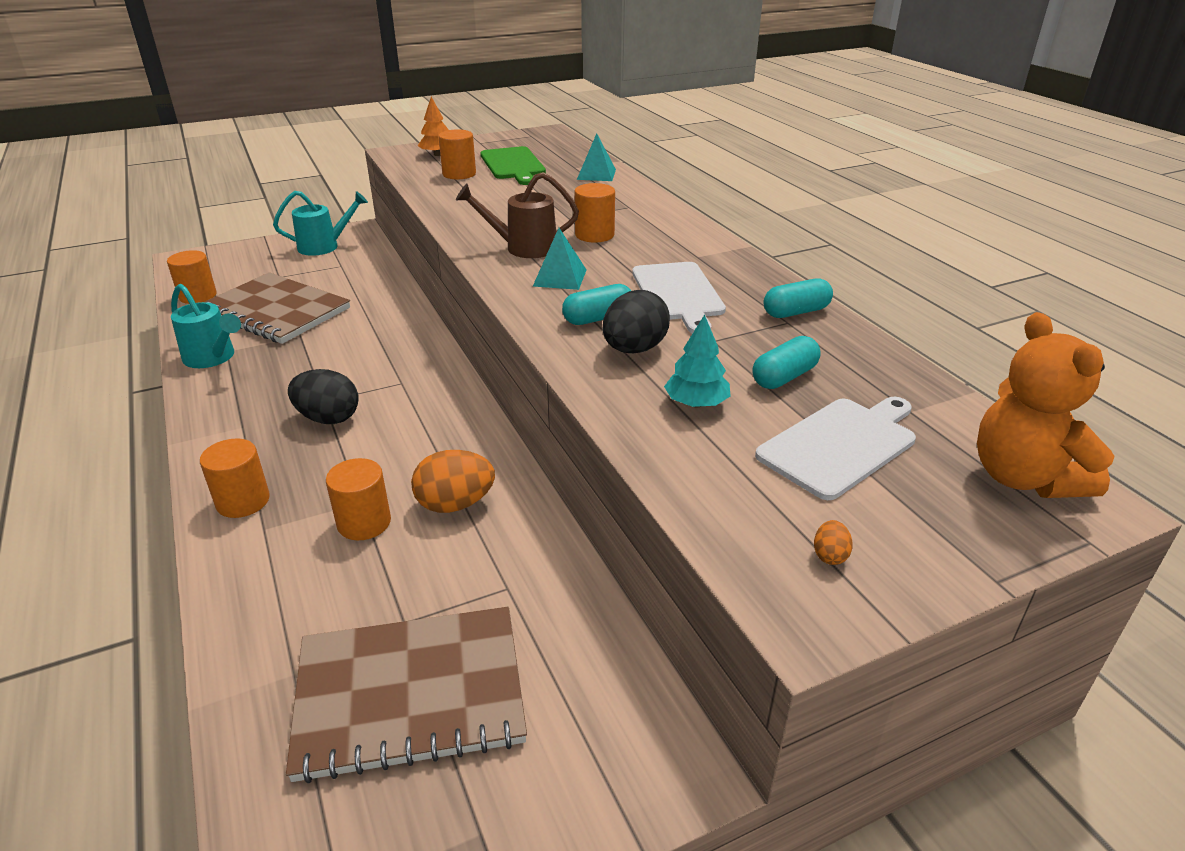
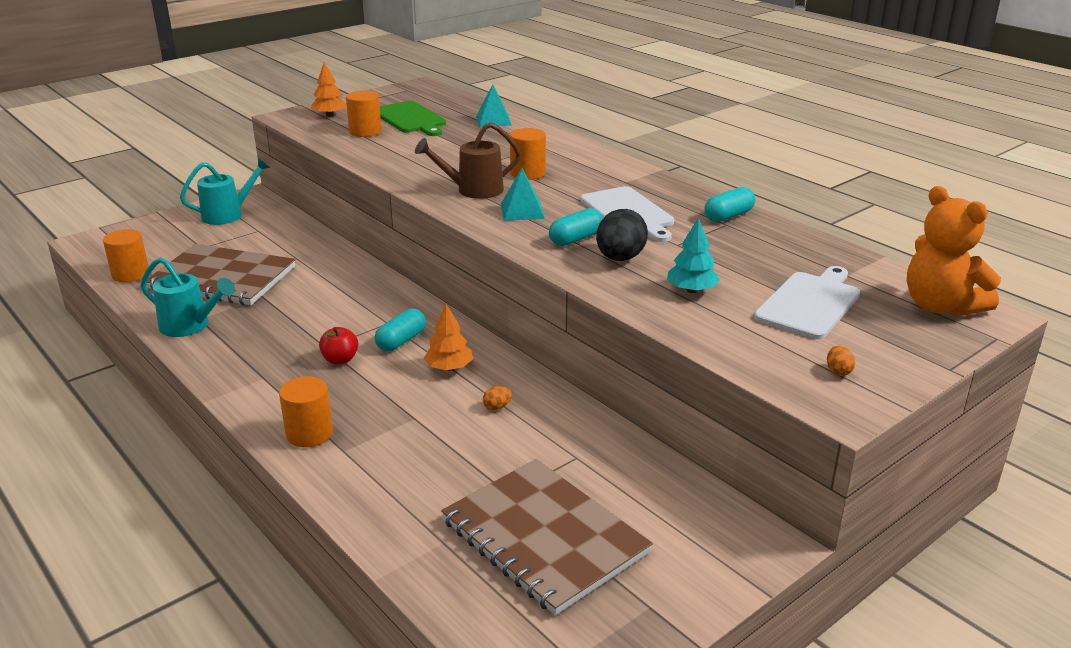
camera: 15 degrees left, 5 degrees down
(328, 418) = (340, 360): black egg -> red apple
(364, 523) = (428, 432): orange cylinder -> none
(410, 693) = (544, 537): brown notebook -> brown notebook turned 75 degrees clockwise
(432, 446) = (449, 368): none -> orange tree
(455, 504) = (497, 407): orange egg -> orange egg, size x0.44
(784, 377) = (745, 264): turquoise capsule -> turquoise capsule (401, 341)

